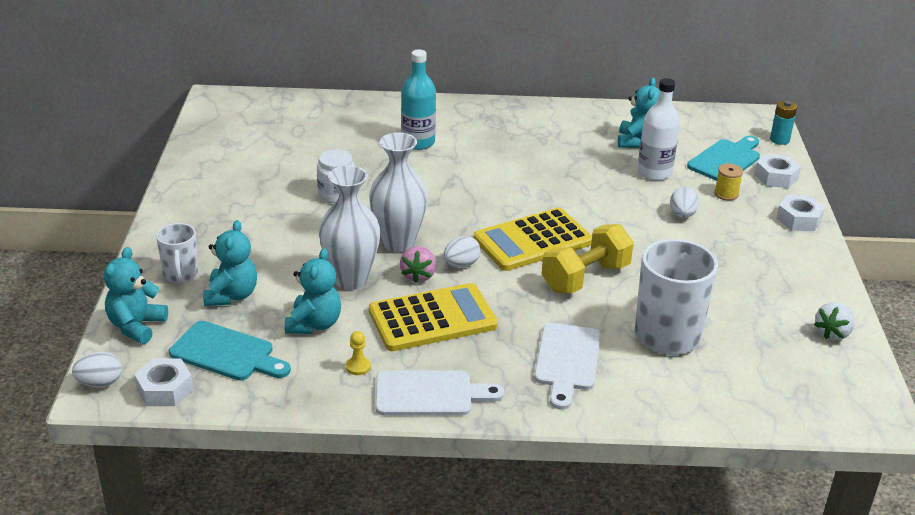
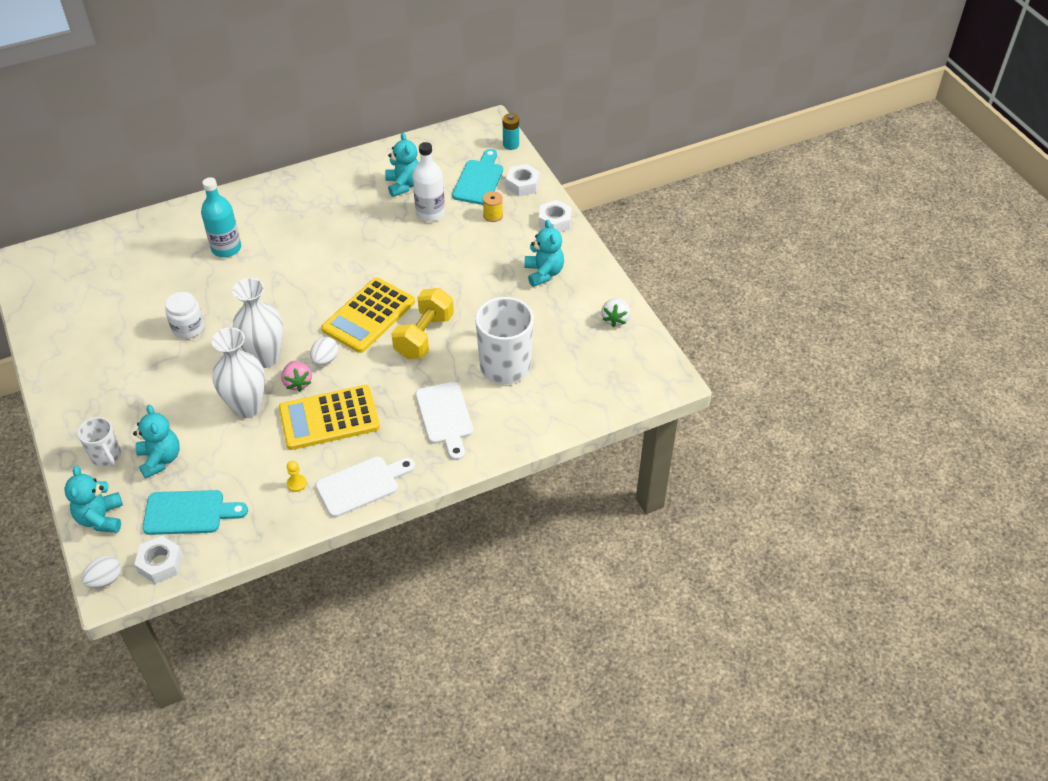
camera: 25 degrees left, 15 degrees up
(314, 324) = (242, 459): turquoise teddy bear -> turquoise teddy bear (544, 273)
(432, 318) = (329, 418): yellow calculator -> yellow calculator turned 150 degrees counterclockwise
(682, 215) = (469, 248): white egg -> none

